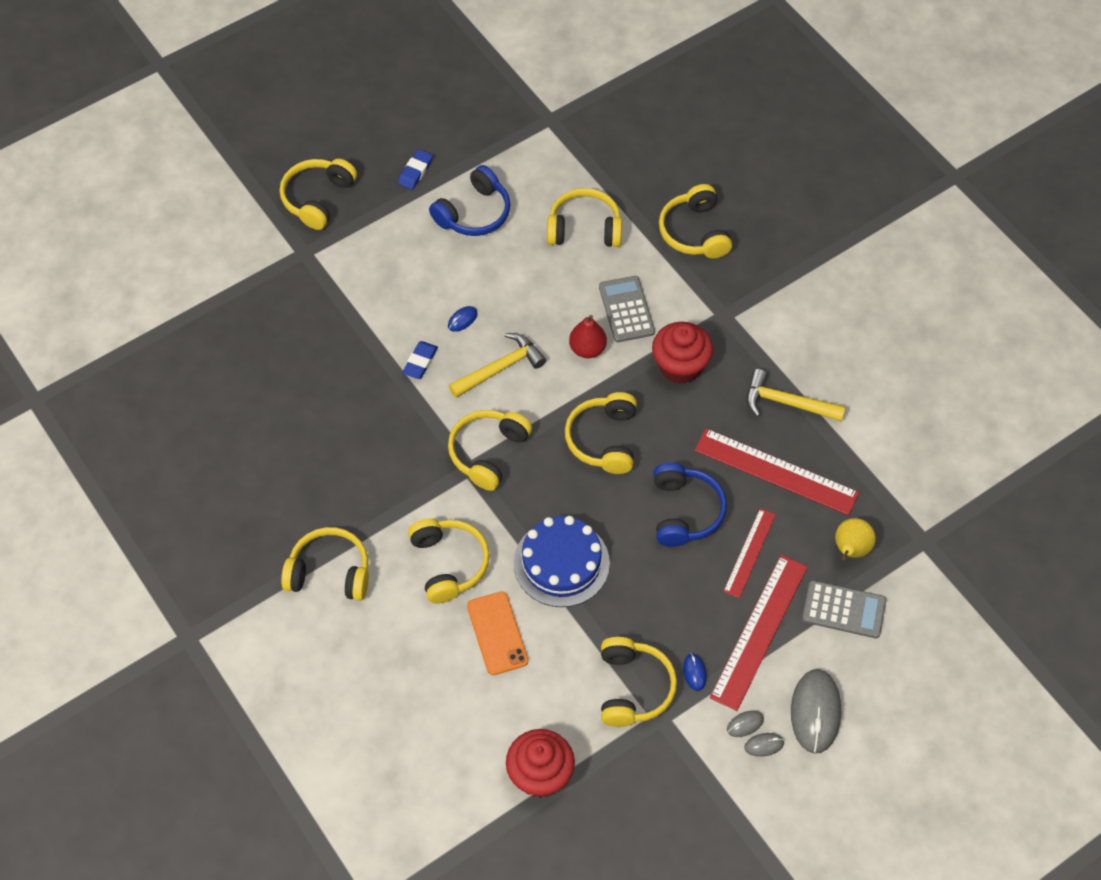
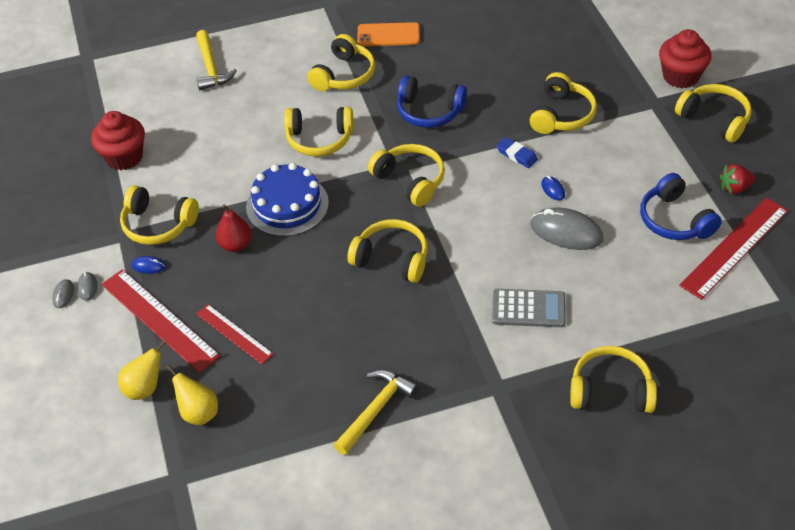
camera: 110 degrees right, 10 degrees down
(415, 171) = (734, 188): blue eraser -> red strawberry
(497, 633) = (247, 155): orange phone -> orange phone (388, 35)
(500, 368) = (492, 204): yellow hammer -> yellow hammer (211, 67)
(584, 228) = (636, 299): yellow headphones -> yellow headphones (561, 115)
(587, 349) = (492, 269): red pear -> red pear (235, 245)
(680, 366) = (449, 334): red cupcake -> red cupcake (680, 76)
(684, 511) = (296, 298): blue headphones -> blue headphones (429, 111)
(776, 472) = (305, 378): red ruler -> red ruler (734, 247)
(815, 712) = (68, 338): grey mouse -> grey mouse (566, 232)
(843, 609) = (145, 388): grey calculator -> yellow pear

